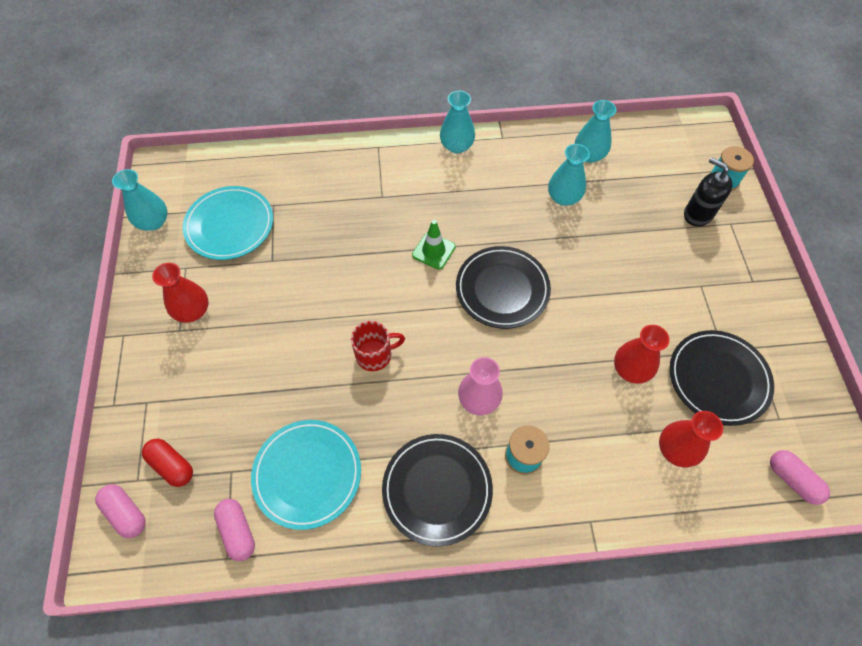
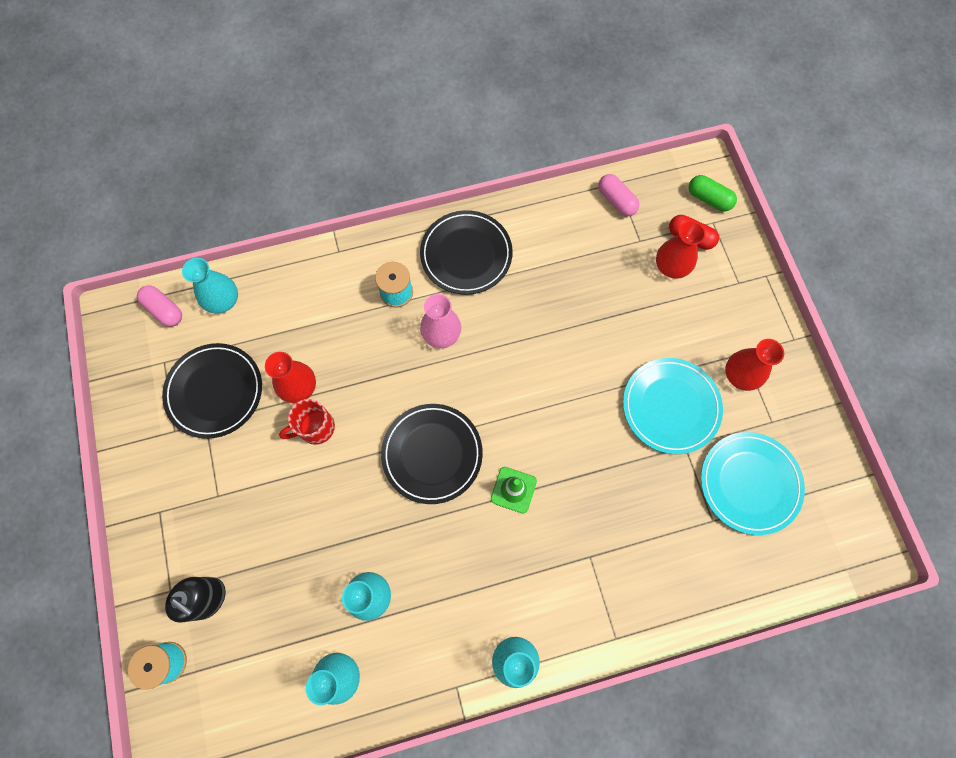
camera: 170 degrees right, 10 degrees up
(126, 513) = (709, 199): pink capsule -> green capsule
(153, 222) = (836, 473): turquoise vase -> turquoise vase (223, 300)
(307, 474) = (576, 248): turquoise plate -> turquoise plate (670, 406)
(375, 355) = (547, 360): red mug -> red mug (315, 428)
(676, 449) = (262, 319): red vase -> red vase (671, 266)

